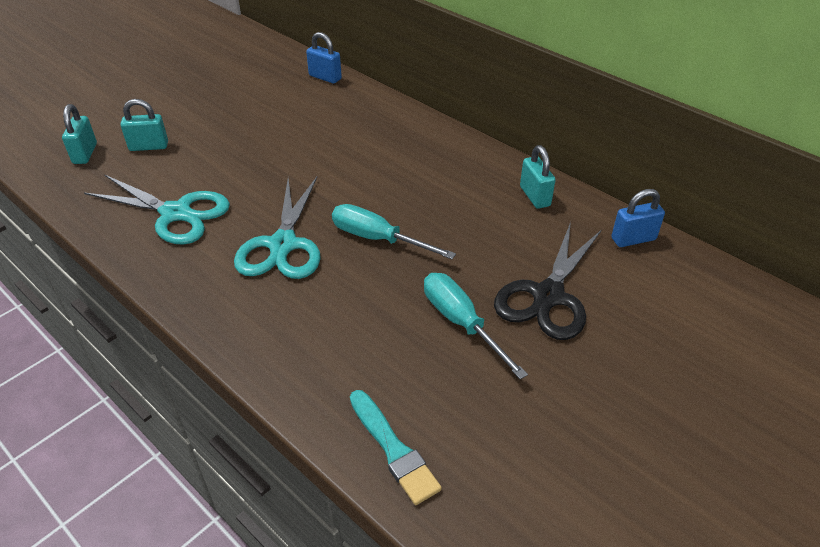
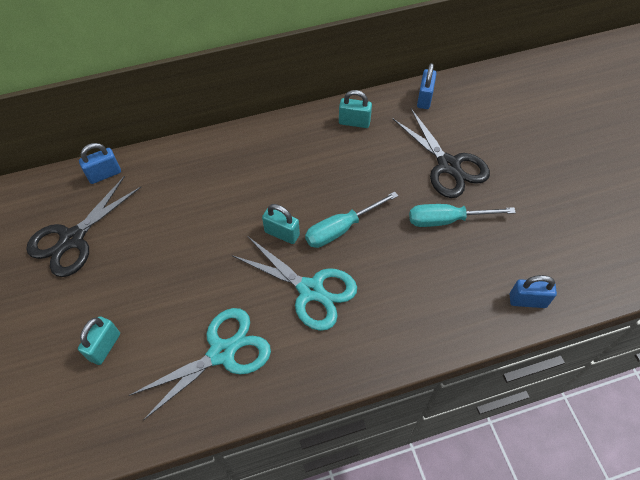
camera: 60 degrees left, 15 degrees up
(85, 154) = (73, 406): turquoise padlock -> turquoise padlock (282, 233)
(246, 89) = (73, 239): none -> black scissors
(393, 449) = (527, 300): turquoise brush -> blue padlock

